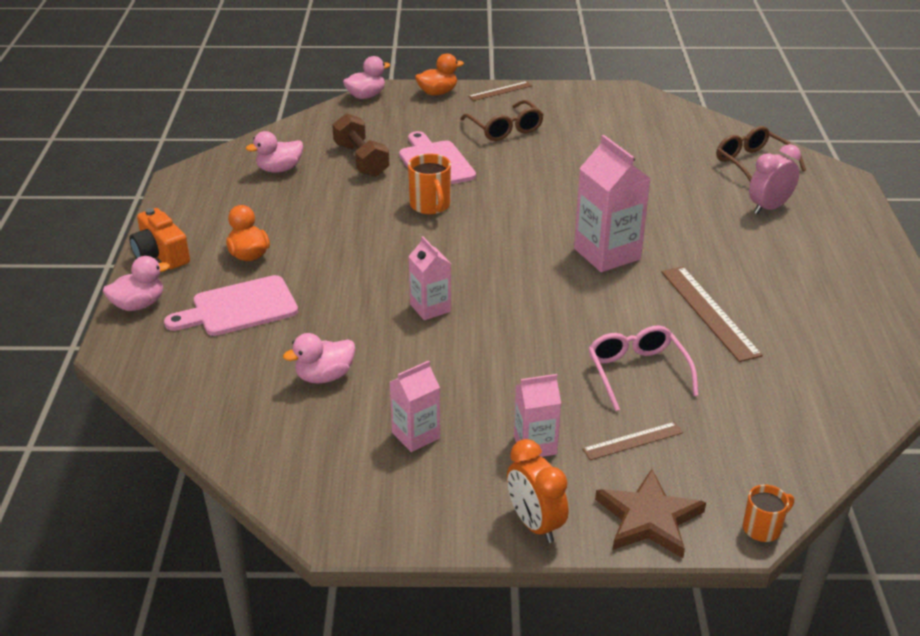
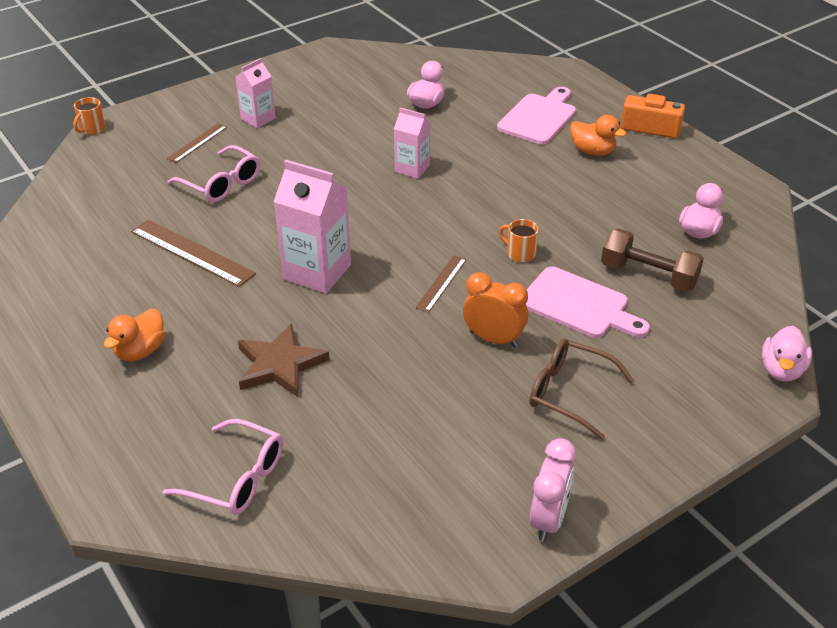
camera: 145 degrees right, 5 degrees up
(139, 305) = (603, 94): pink duck -> none
(416, 435) = (334, 98): pink carton -> none
(430, 206) = (520, 253): orange mug -> orange mug, size x0.65
(437, 93) = (718, 420): orange duck -> orange duck (140, 351)
(500, 91) = (654, 466): brown ruler -> brown ruler (441, 283)
(534, 524) = (227, 86): orange clock -> orange clock (493, 339)
(649, 518) = (163, 110): brown star -> brown star (279, 364)
(753, 164) = (236, 478): brown glasses -> pink glasses
(768, 208) = (187, 405): pink clock -> pink clock (549, 519)

